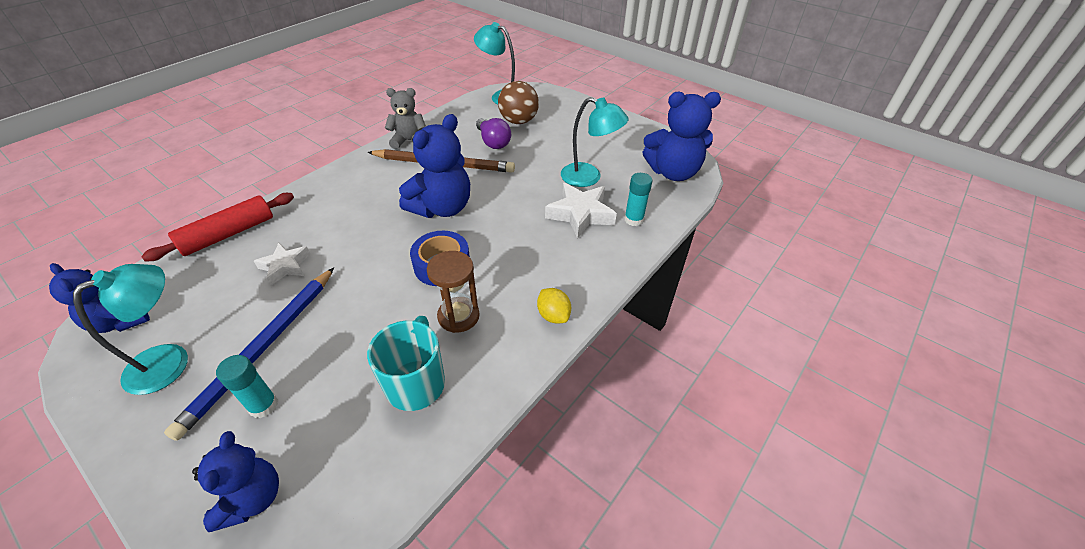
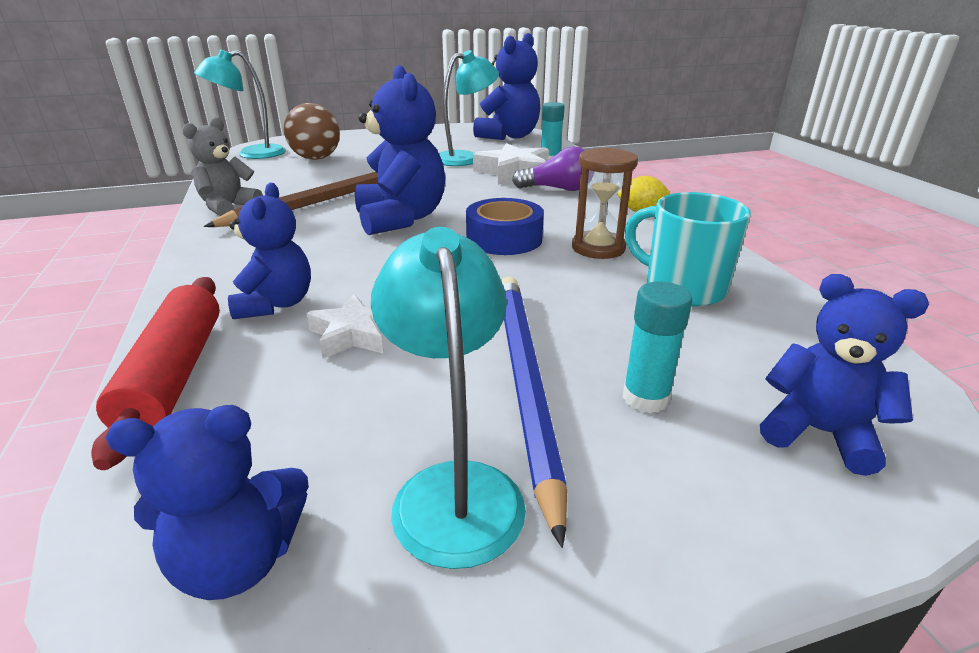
camera: 55 degrees left, 15 degrees down
(263, 349) = (524, 381): blue pencil -> blue pencil turned 150 degrees counterclockwise
(303, 225) = (276, 304): none -> blue teddy bear
(493, 142) = (328, 174): purple light bulb -> purple light bulb (558, 189)

